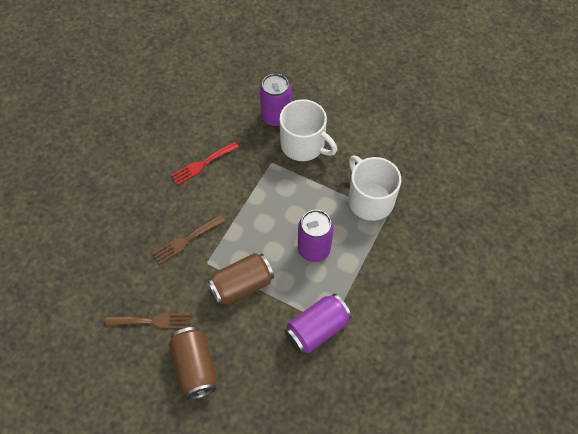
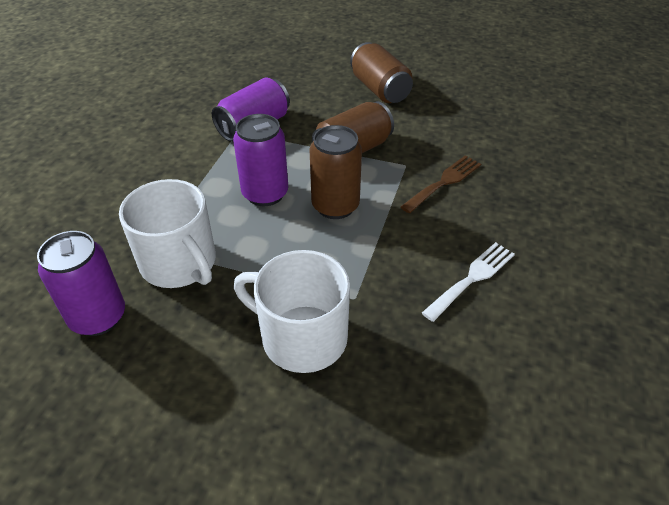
camera: 170 degrees right, 15 degrees down
(153, 321) = (442, 113): brown fork -> none
(202, 164) = (472, 278): red fork -> white fork
(267, 230) = (335, 206): none -> brown can
(276, 117) = (369, 387): purple can -> purple can (98, 317)

